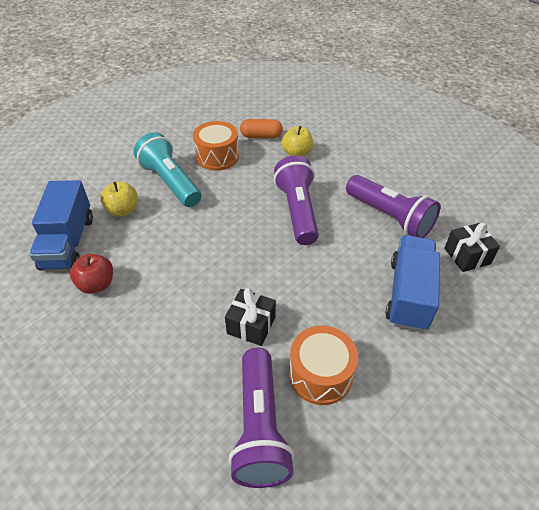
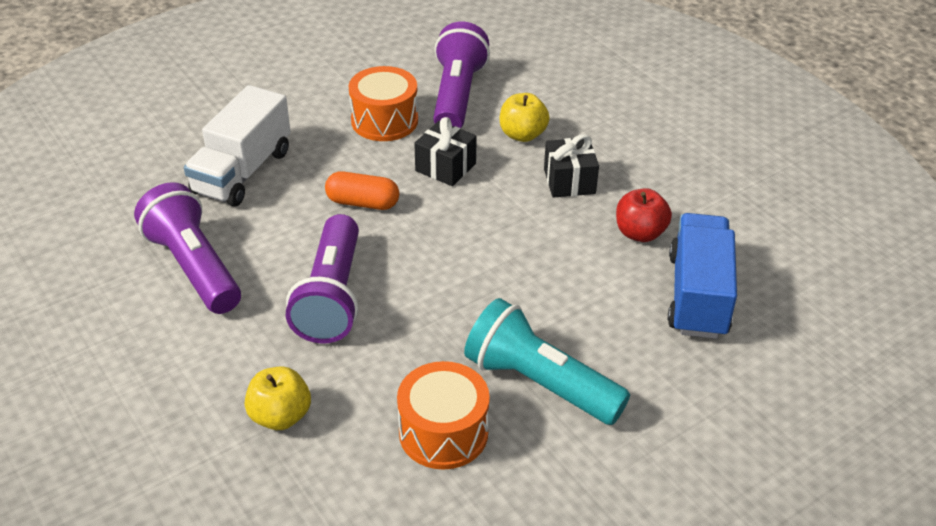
camera: 170 degrees left, 5 degrees down
(123, 210) = (621, 338): yellow apple -> yellow apple (522, 135)
(170, 182) = (540, 383): turquoise flashlight -> turquoise flashlight turned 150 degrees clockwise
(261, 136) = (336, 477): orange capsule -> orange capsule (363, 203)
(408, 294) = (242, 172): blue truck -> white truck
(467, 256) = (131, 202): black gift -> black gift (569, 181)

